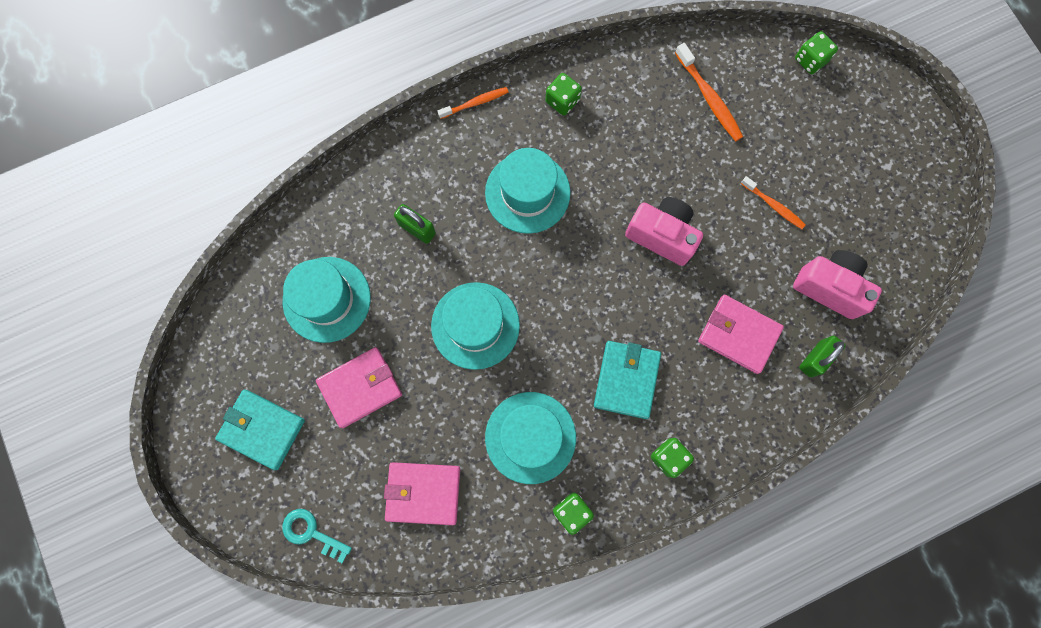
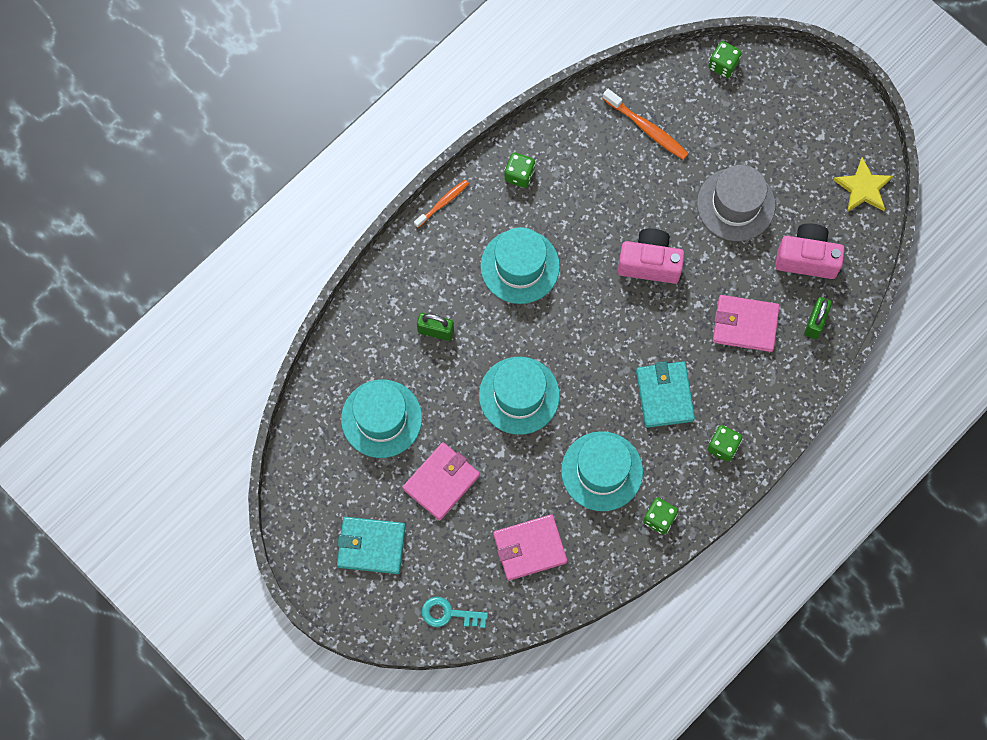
camera: 20 degrees left, 5 degrees down
(773, 205) = (736, 204): orange toothbrush -> grey hat
(915, 234) = (863, 188): none -> yellow star

